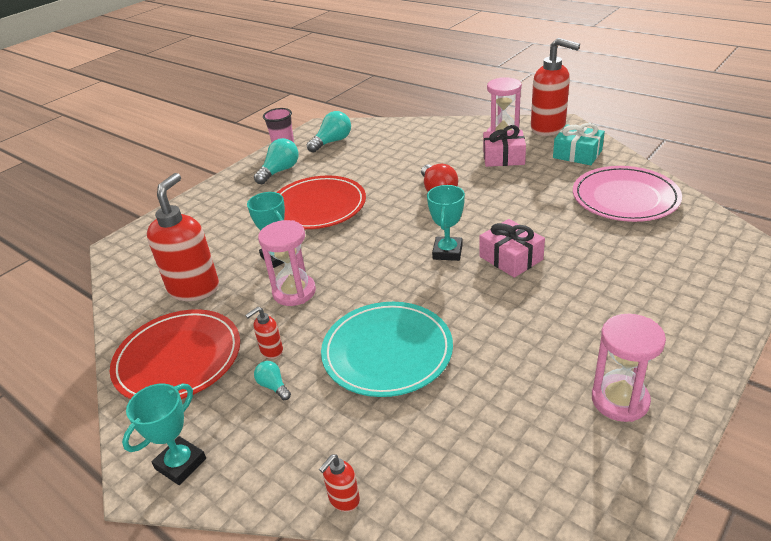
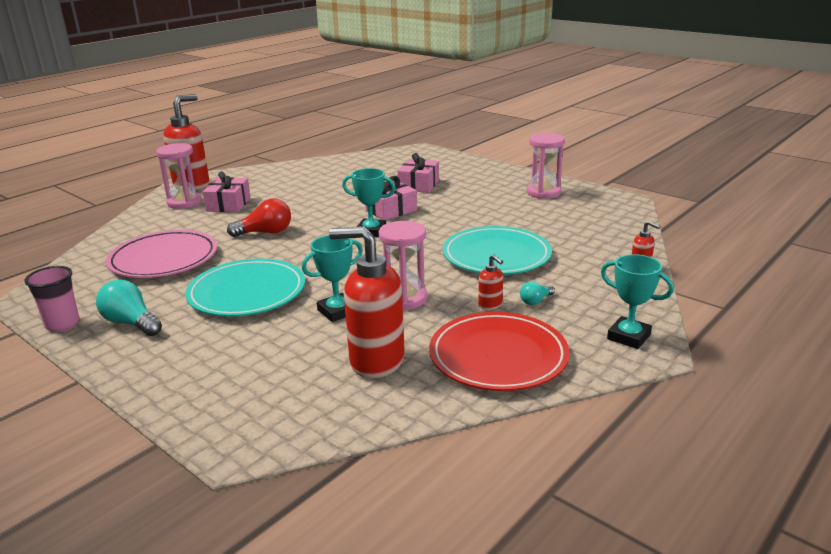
camera: 90 degrees left, 10 degrees down
(318, 206) = (247, 292): red plate -> turquoise plate
(332, 142) = (87, 289): turquoise light bulb -> none
(577, 154) = (251, 179): turquoise gift -> none
(605, 270) = (419, 185): none -> pink gift
(625, 198) = (331, 172): pink plate -> pink plate (164, 259)

